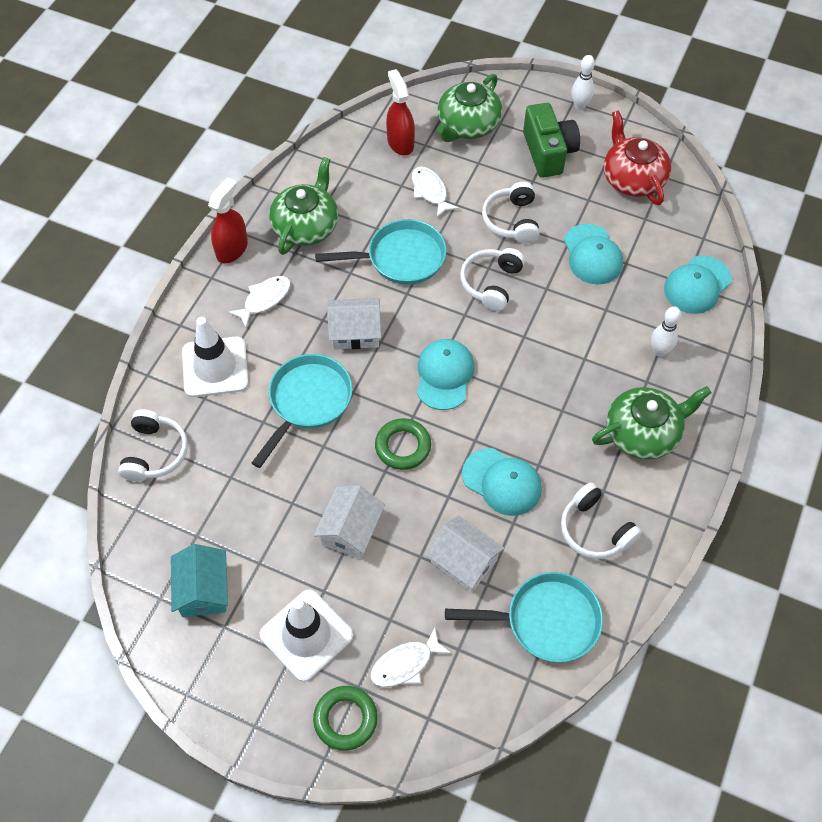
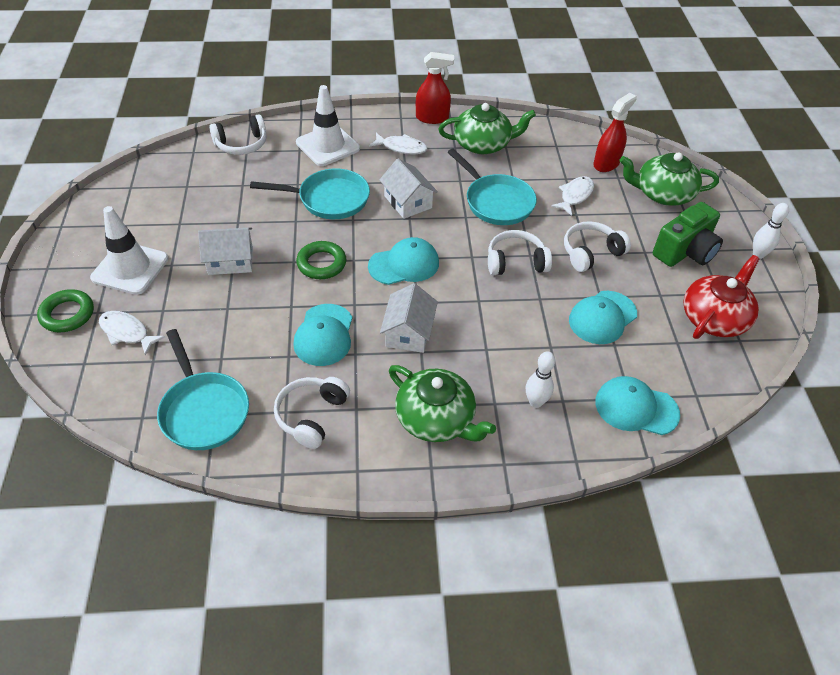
camera: 60 degrees right, 10 degrees down
(203, 590) = (145, 204): turquoise house -> none
(464, 561) = (235, 336): white house -> white house (408, 332)

